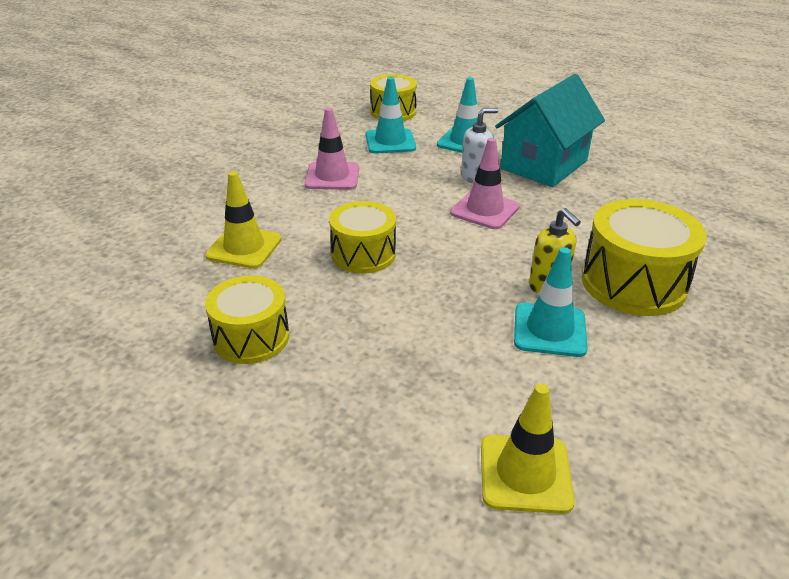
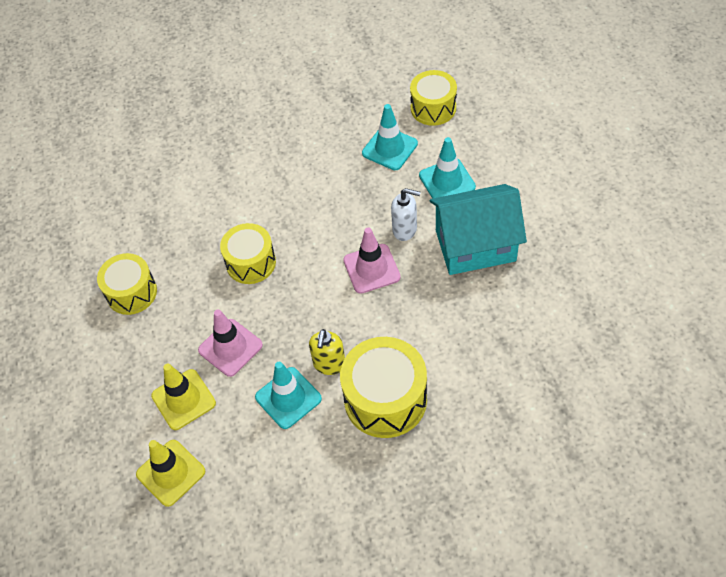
camera: 45 degrees right, 20 degrees up
(244, 247) = (190, 212): yellow traffic cone -> yellow traffic cone (183, 399)
(332, 176) = (307, 168): pink traffic cone -> pink traffic cone (230, 347)

